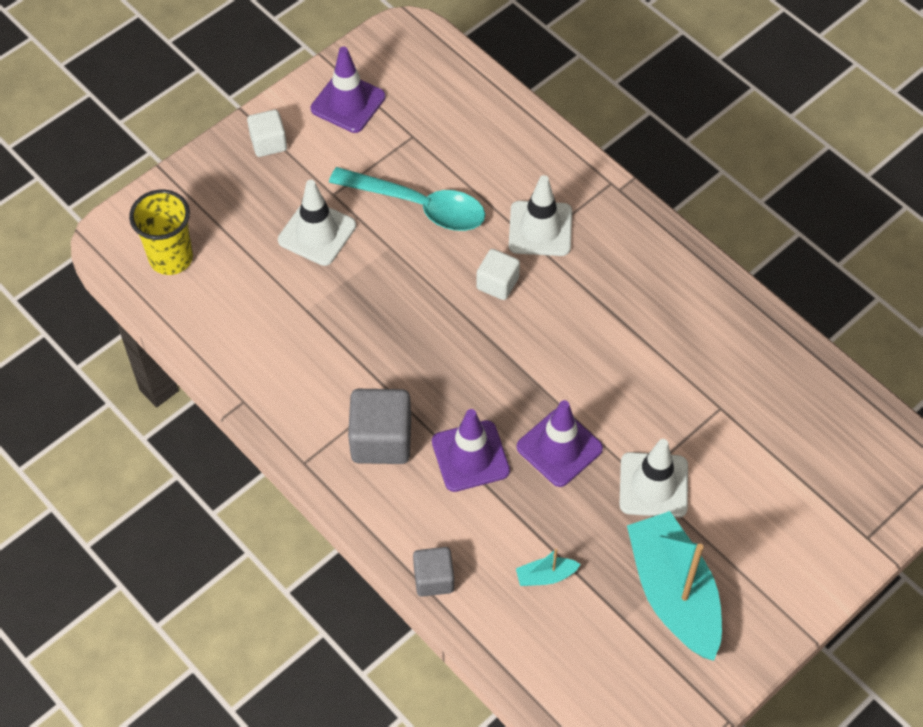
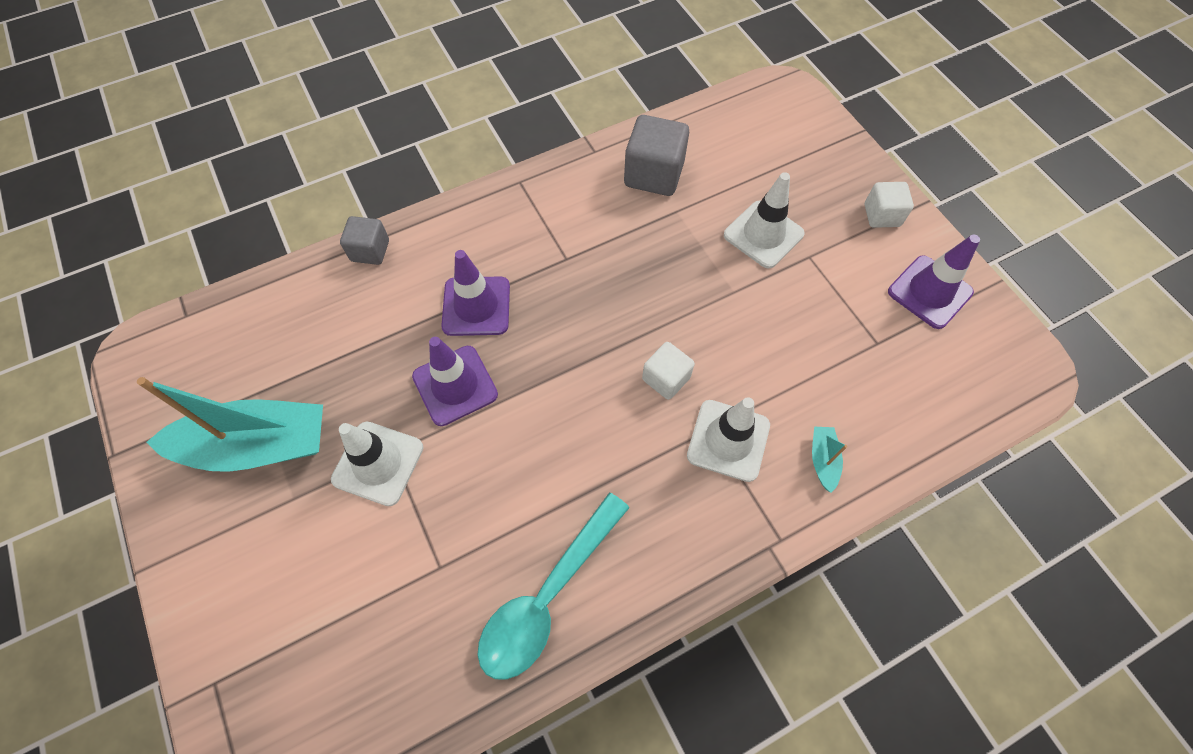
camera: 105 degrees right, 5 degrees up
(171, 258) = (757, 124): yellow cup -> none
(381, 440) = (520, 240): grey cube -> grey cube (654, 174)
(418, 205) = (781, 328): turquoise spoon -> turquoise spoon (548, 596)
(545, 576) = (330, 337): turquoise boat -> turquoise boat (823, 460)

